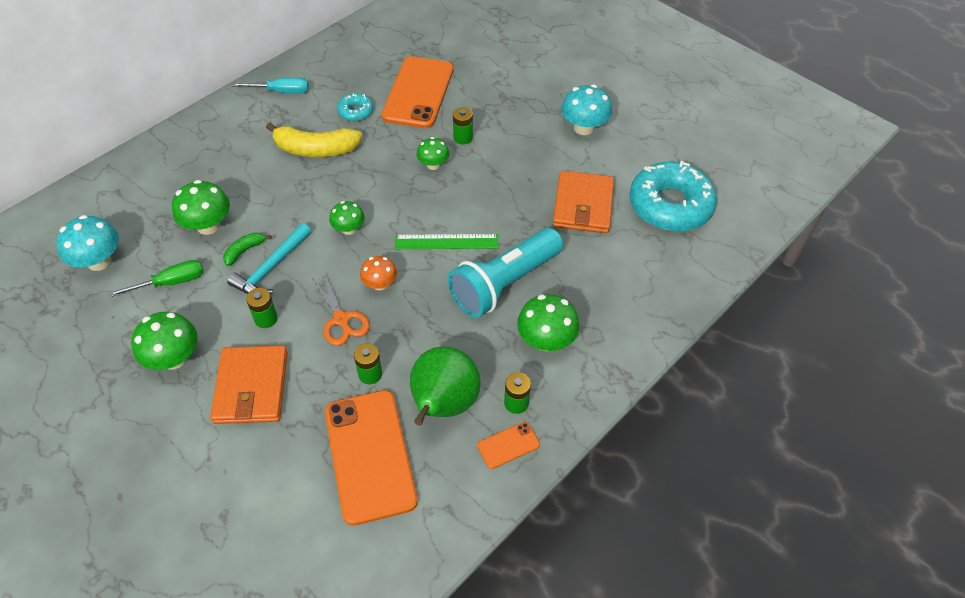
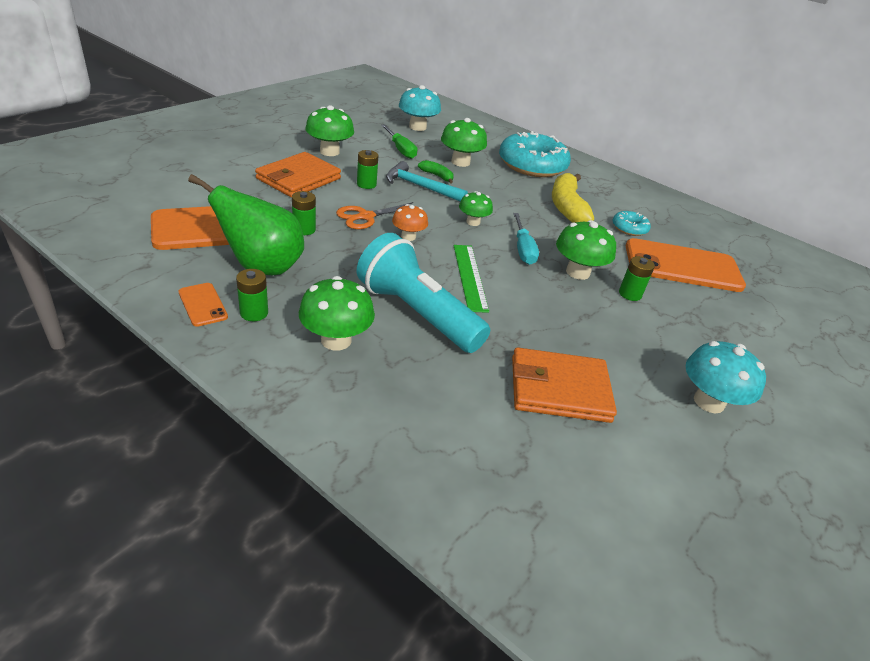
camera: 80 degrees right, 15 degrees down
(251, 387) = (298, 179): orange wallet -> orange wallet turned 45 degrees counterclockwise
(281, 91) = (631, 192): turquoise screwdriver -> turquoise screwdriver (523, 249)
(433, 165) = (577, 272): green mushroom -> green mushroom, size x1.59
(670, 205) = (594, 492): turquoise donut -> turquoise donut (532, 165)

